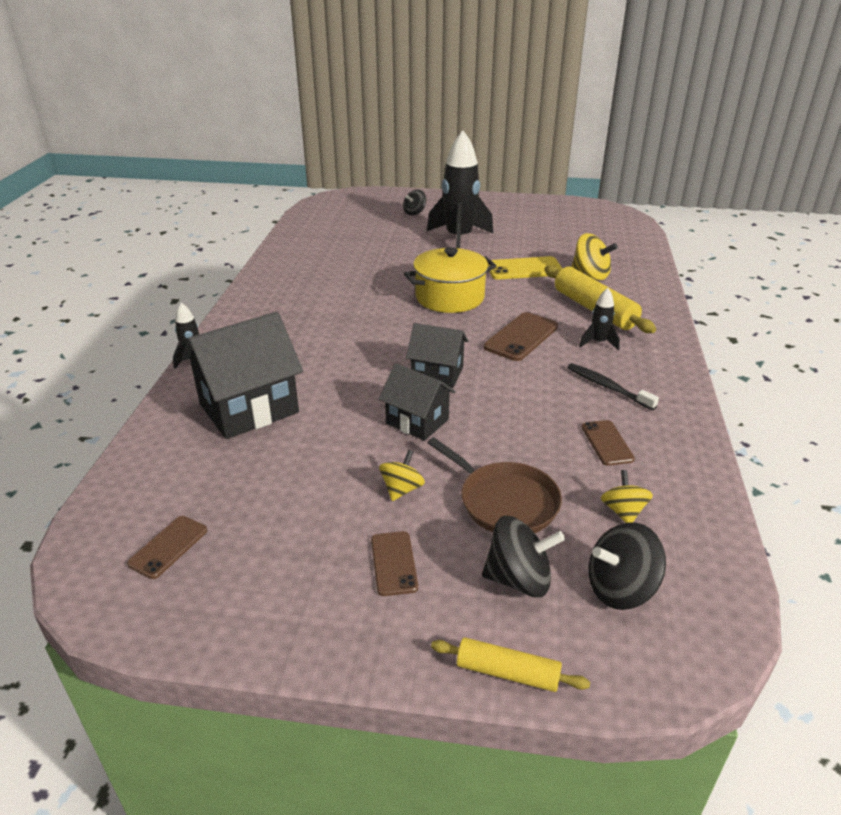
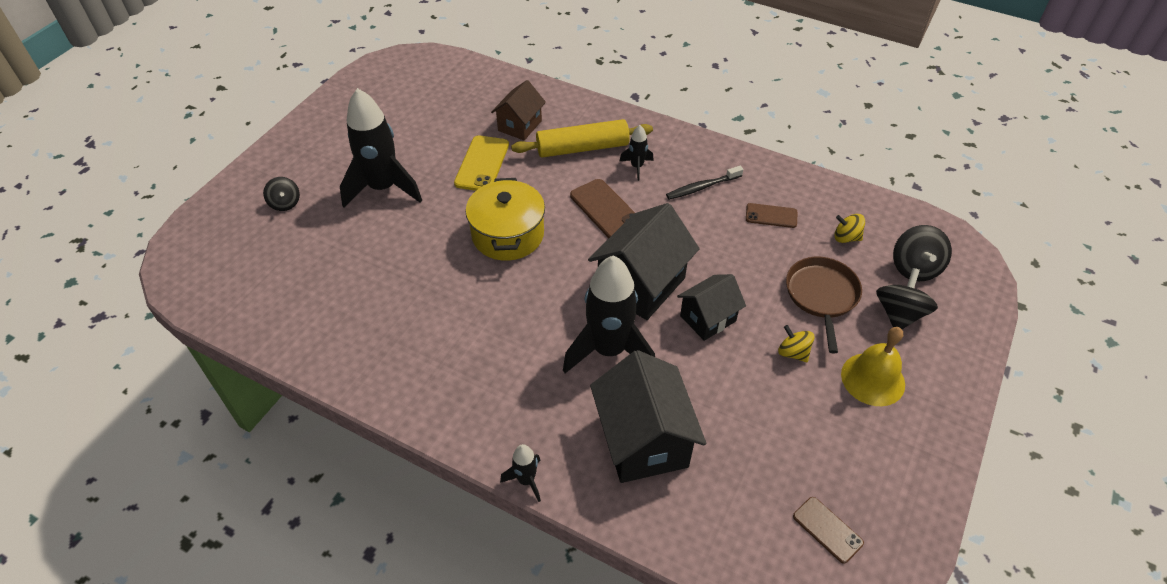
camera: 70 degrees left, 15 degrees up
(345, 371) = (609, 350): none -> black rocket
(393, 563) = (873, 379): brown phone -> yellow bell
(437, 374) = (641, 284): black house -> black house, size x1.66
(504, 501) = (822, 296): brown pan -> brown pan turned 60 degrees counterclockwise
(507, 672) = (974, 346): yellow rolling pin -> none
(590, 274) = (520, 126): yellow spinning top -> brown house

